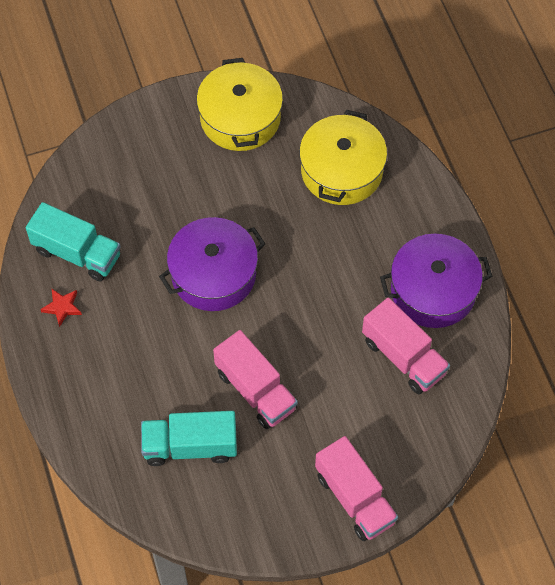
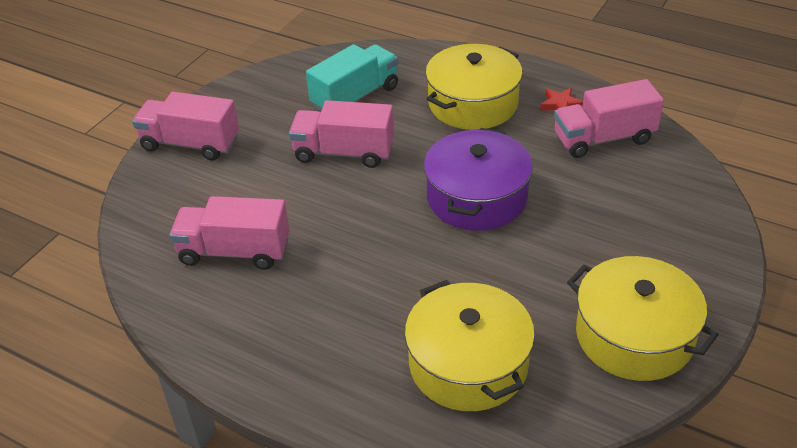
camera: 140 degrees right, 20 degrees down
(77, 253) = (603, 139): turquoise truck -> pink truck
(117, 362) = (473, 103): none -> yellow pot
(433, 291) = (254, 321): purple pot -> none

